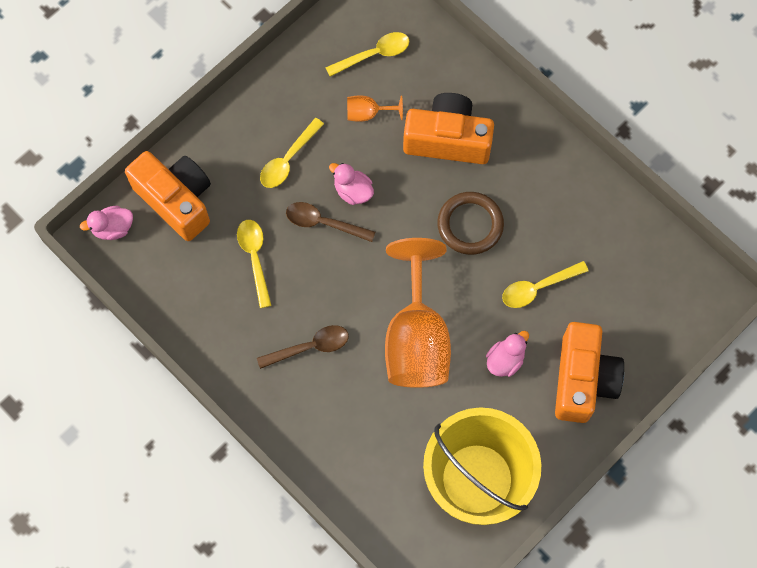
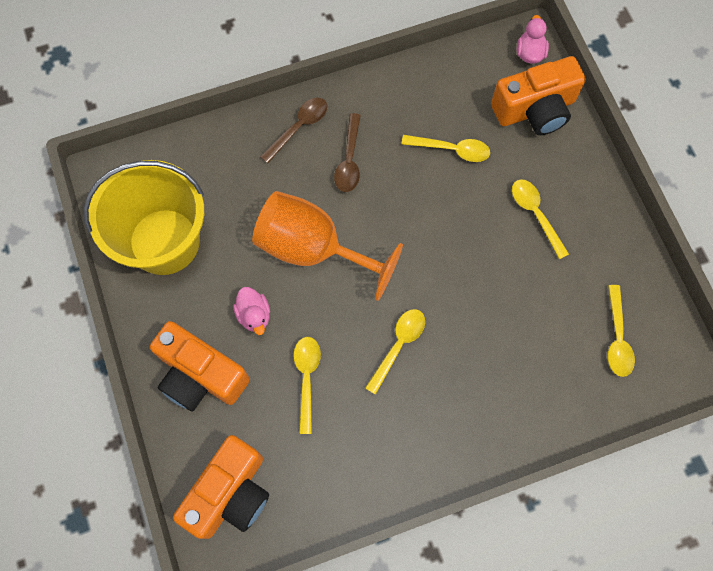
camera: 115 degrees right, 0 degrees up
(324, 223) = (459, 219): brown spoon -> brown spoon (299, 127)
(353, 191) = (479, 256): pink duck -> none
(367, 113) = (554, 304): orange goblet -> none
(447, 139) = (495, 366): orange camera -> orange camera (230, 493)
(470, 225) = (398, 346): brown ring -> yellow spoon

